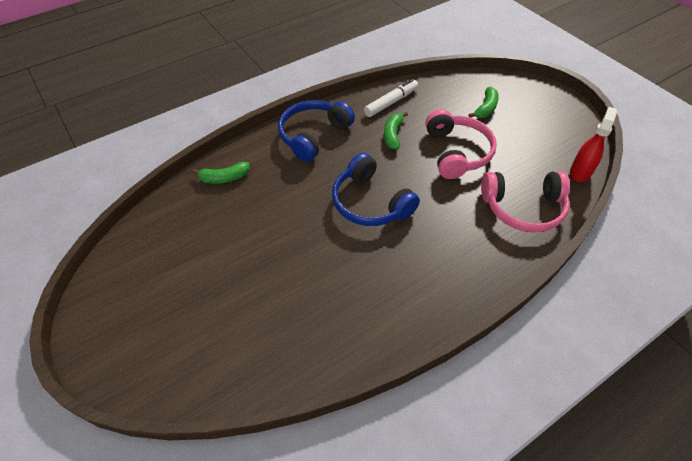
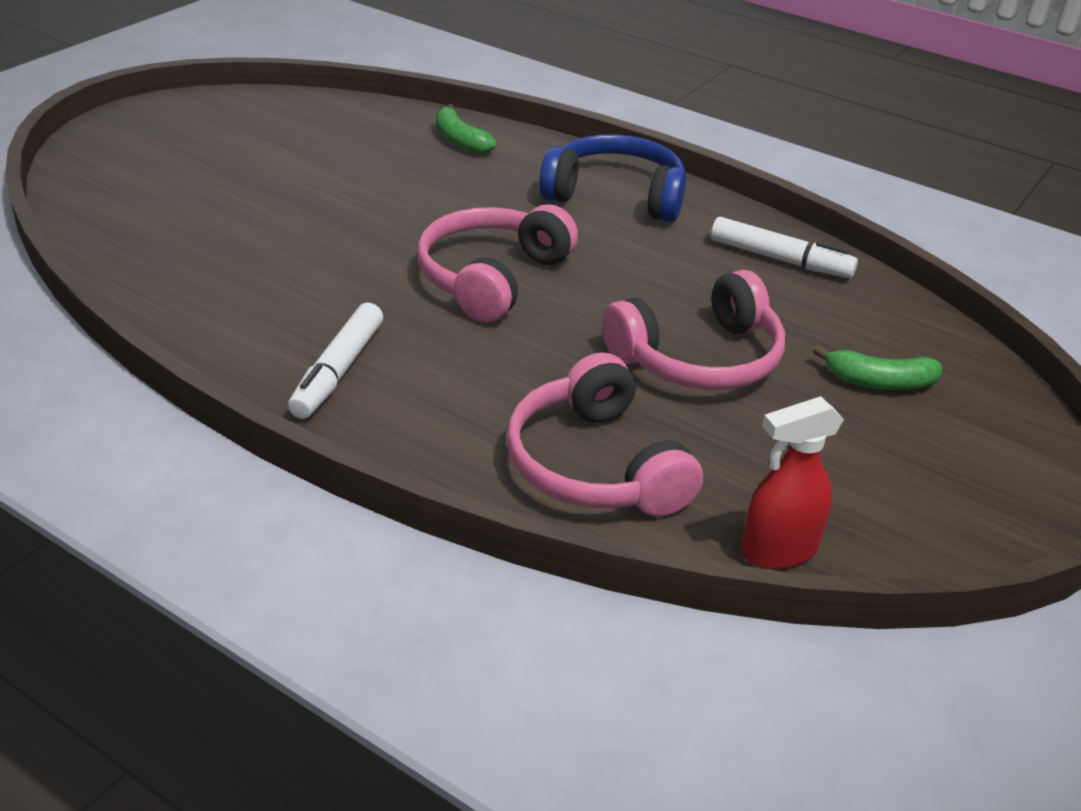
camera: 65 degrees right, 15 degrees down
(370, 202) = (492, 278): blue headphones -> pink headphones
(393, 135) = (687, 275): green banana -> none
(433, 284) = (338, 371): none -> white marker
(580, 172) = (778, 550): red spray bottle -> red spray bottle turned 150 degrees clockwise

